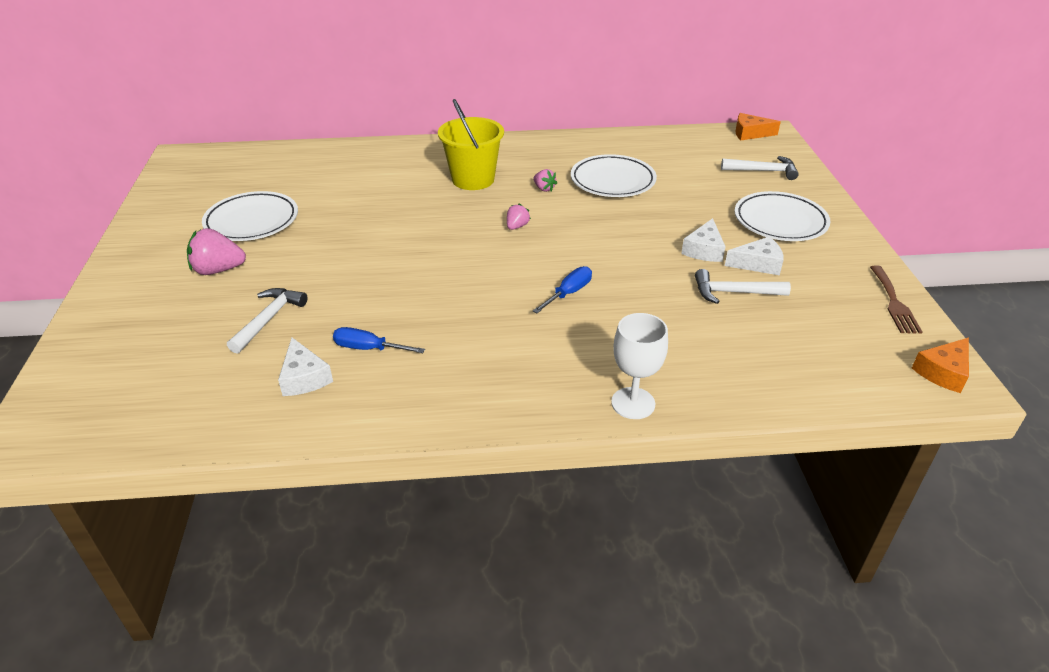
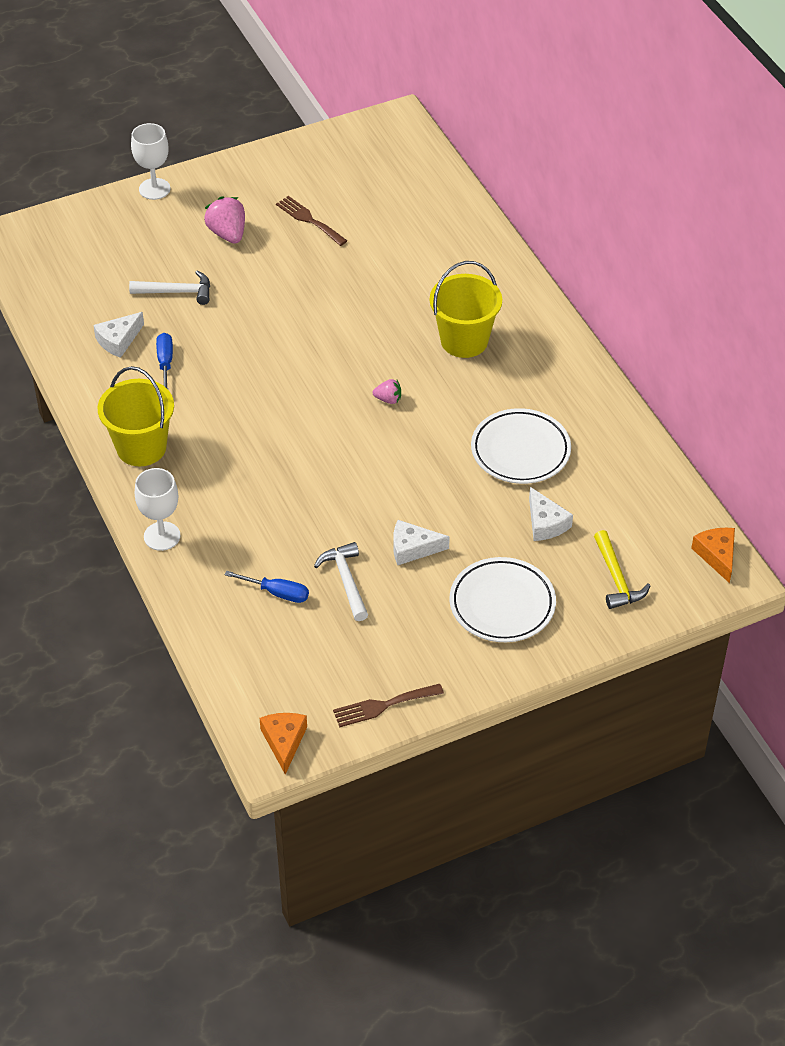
camera: 70 degrees right, 10 degrees up
(94, 304) = (154, 189): none -> white goblet
(252, 221) = (309, 220): white plate -> brown fork
(488, 392) = (141, 447): none -> yellow bucket
(544, 188) = (474, 400): pink strawberry -> none
(568, 293) = (292, 463): blue screwdriver -> blue screwdriver (277, 593)
(758, 264) = (406, 594): white cheese -> white cheese (545, 523)
(763, 171) = (617, 578): white hammer -> yellow hammer
(943, 372) = (284, 742): orange cheese -> orange cheese turned 60 degrees clockwise

